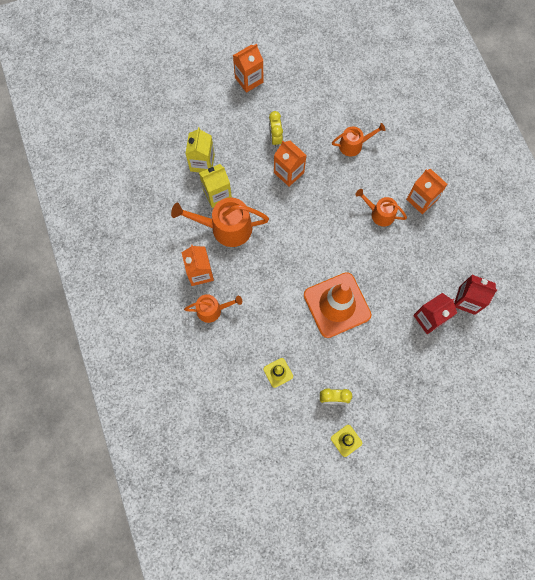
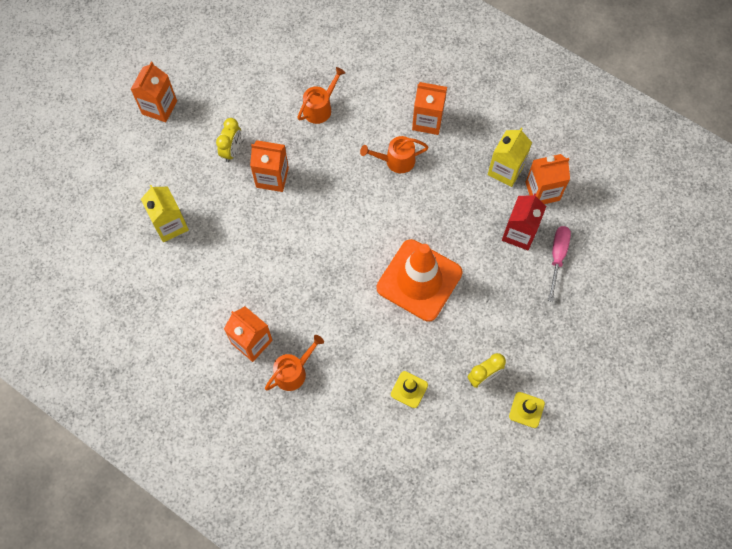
camera: 35 degrees left, 5 degrees down
(217, 194) = (211, 248): yellow carton -> yellow carton (505, 170)
(226, 228) = (246, 277): orange watering can -> none
(275, 138) = (232, 151): yellow clock -> yellow clock turned 120 degrees counterclockwise
(444, 352) = (557, 257): none -> pink screwdriver
(467, 300) = (542, 191): red carton -> orange carton

